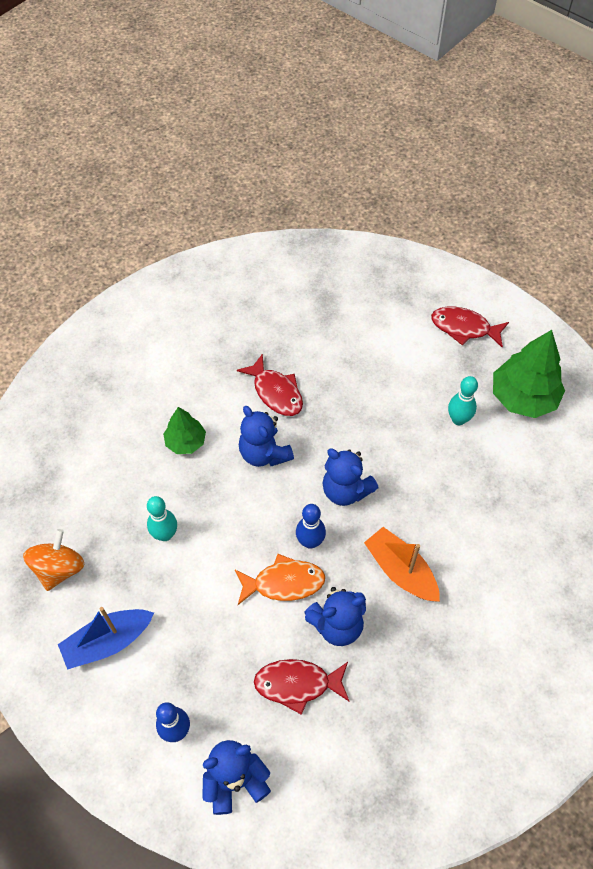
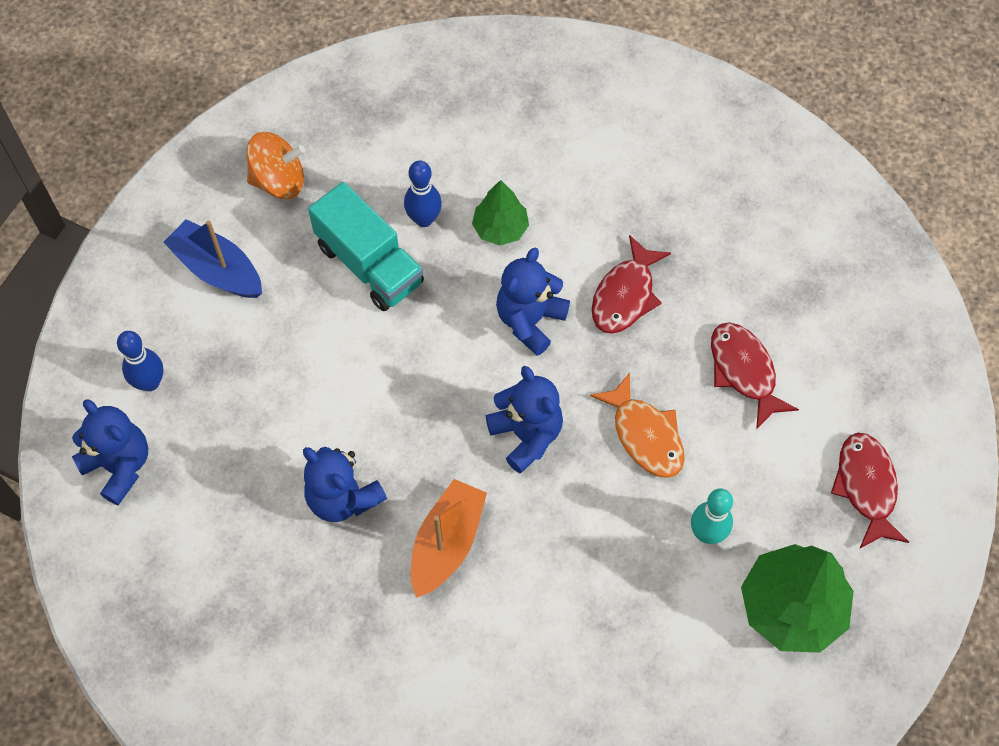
camera: 65 degrees right, 5 degrees up
(165, 534) = (369, 264): turquoise bowling pin -> turquoise truck
(284, 583) = (368, 417): orange fish -> orange fish (645, 435)
(297, 684) = (252, 484): red fish -> red fish (744, 371)
(310, 542) = (436, 423): blue bowling pin -> blue bowling pin (424, 219)
(345, 490) = (526, 435): blue teddy bear -> blue teddy bear turned 135 degrees clockwise

